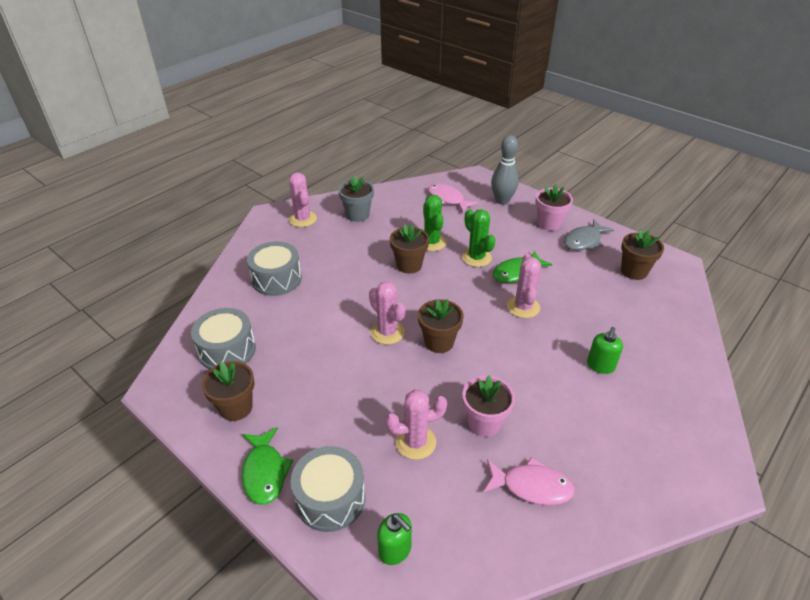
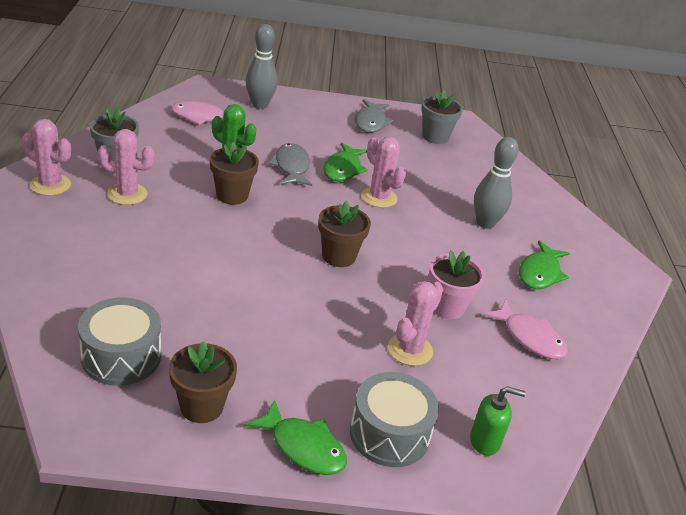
camera: 45 degrees left, 5 degrees down
(276, 279) = (94, 260): grey drum -> none
(387, 332) = (280, 267): pink cactus -> pink cactus (127, 194)
(476, 258) = (291, 167): green cactus -> grey fish
(531, 486) = (529, 338): pink fish -> pink fish turned 75 degrees clockwise
(549, 223) = (325, 115): pink flower pot -> none
(600, 366) = (485, 223): green soap dispenser -> grey bowling pin
(607, 434) = (540, 273): none -> green fish
(634, 271) = (435, 137): brown flower pot -> grey flower pot

